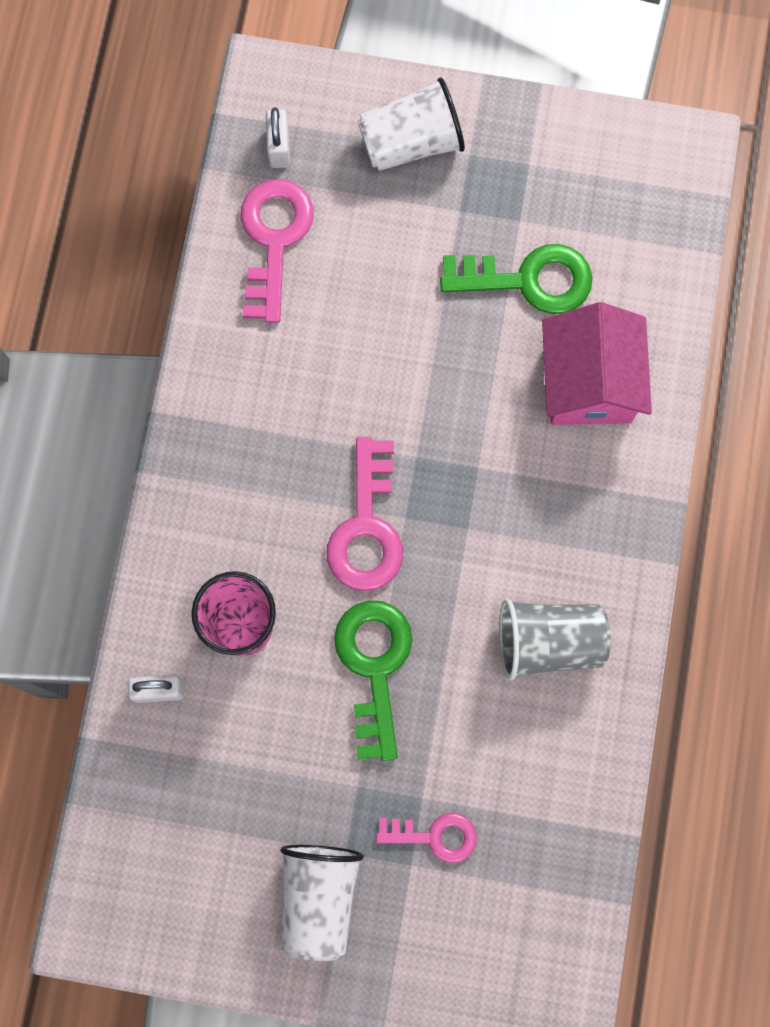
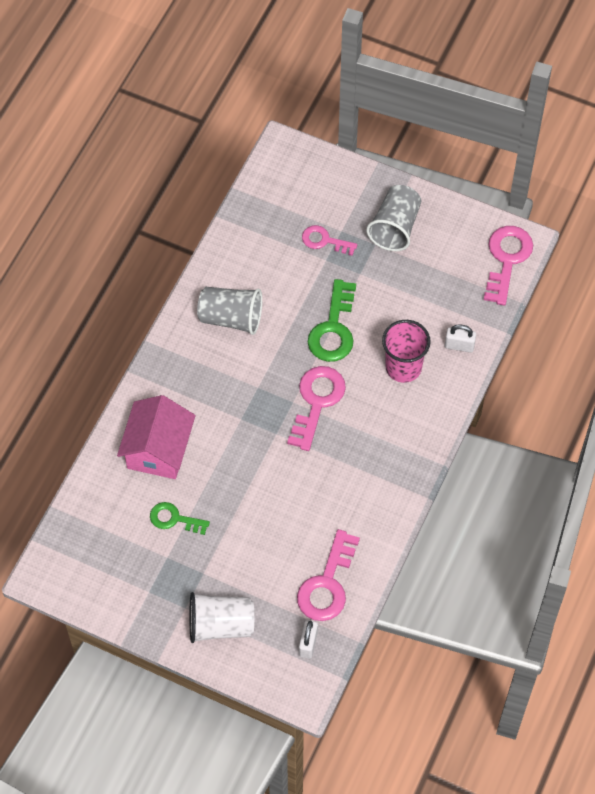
camera: 165 degrees left, 15 degrees down
(110, 883) = (507, 259): none -> pink key
(319, 897) = (395, 227): white cup -> grey cup
(528, 280) = (174, 519): green key -> green key, size x0.62

